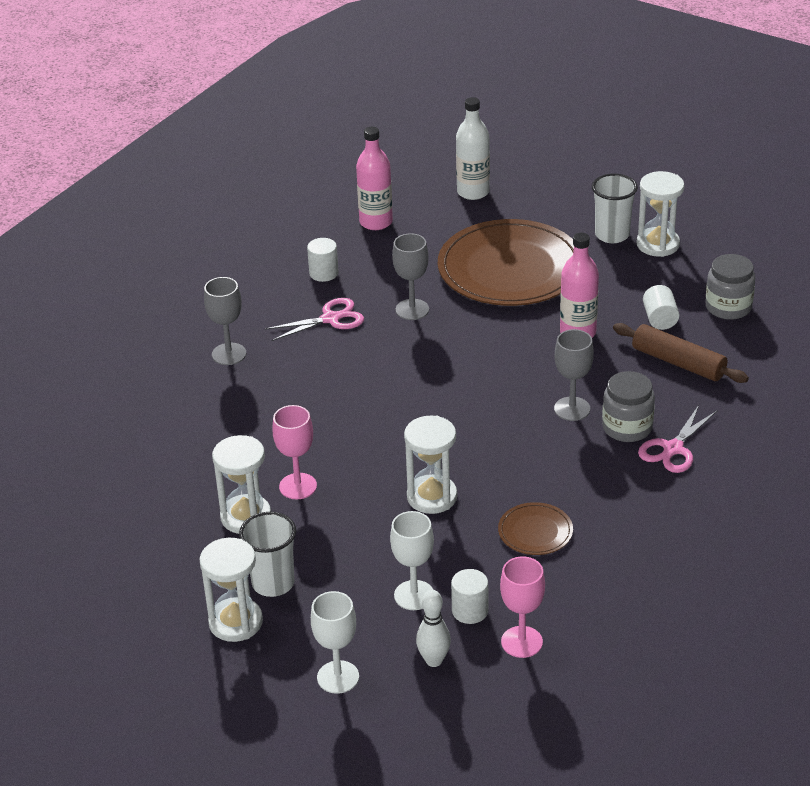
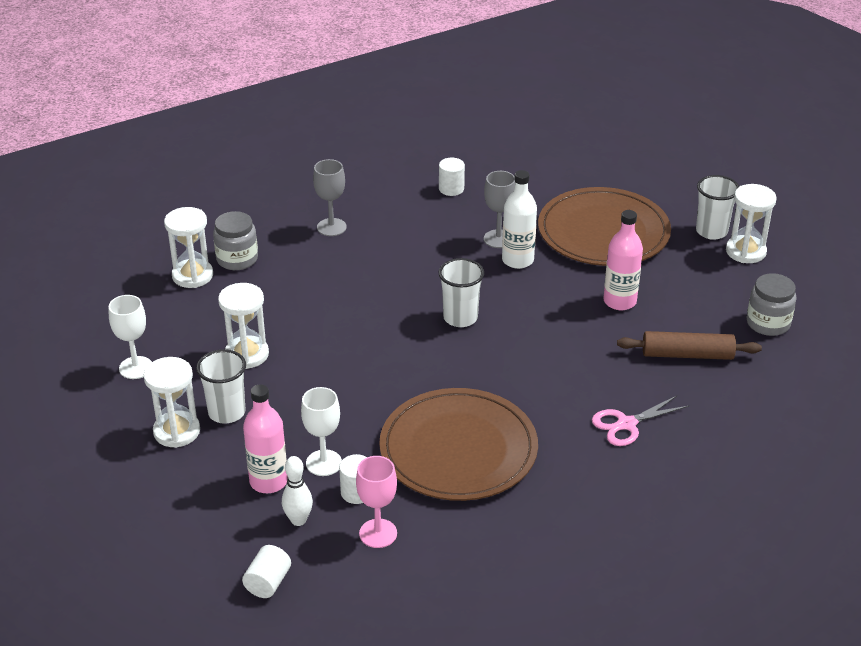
camera: 25 degrees right, 0 degrees up
(298, 486) = (303, 345): pink goblet -> none
(331, 319) = (429, 225): pink scissors -> none
(338, 677) = (217, 503): white goblet -> white goblet (136, 368)
(376, 222) = (523, 162): pink bottle -> pink bottle (268, 481)
(432, 497) = (398, 391): white hourglass -> white hourglass (192, 275)
(436, 402) = (460, 318): none -> white cup
(473, 192) = (620, 162): white bottle -> white bottle (517, 260)
(535, 531) = (458, 449): brown plate -> brown plate, size x2.31
(572, 409) = (566, 361): grey goblet -> none
(627, 427) = (601, 393): grey jar -> grey jar (237, 259)
(660, 319) = (699, 313): white cylinder -> white cylinder (268, 582)
(678, 362) = (687, 354): brown rolling pin -> brown rolling pin turned 60 degrees counterclockwise

